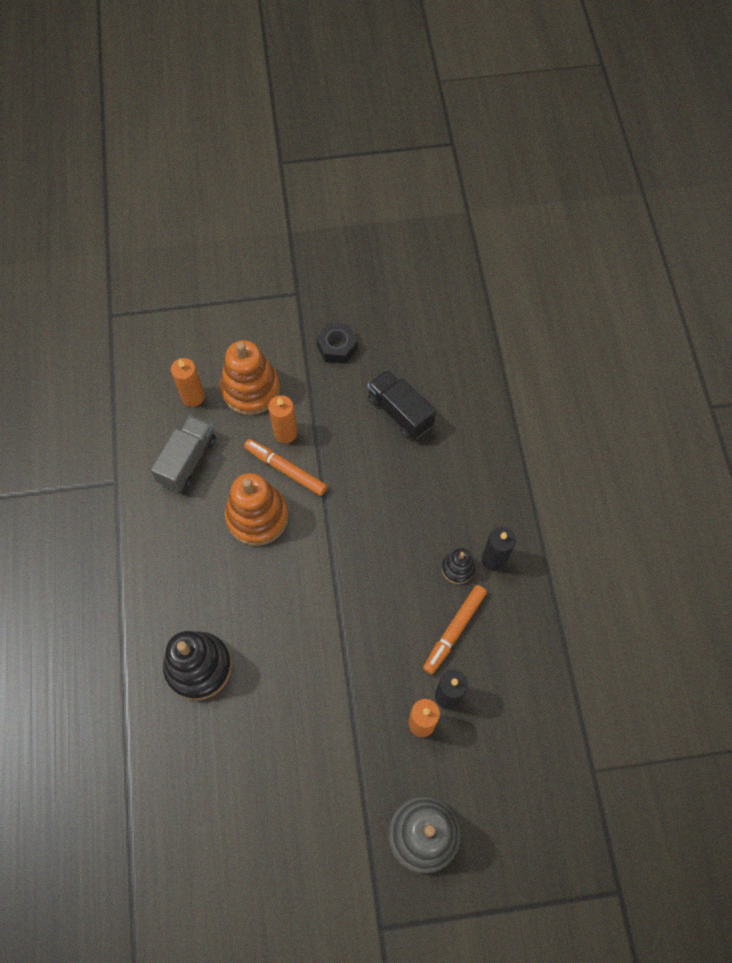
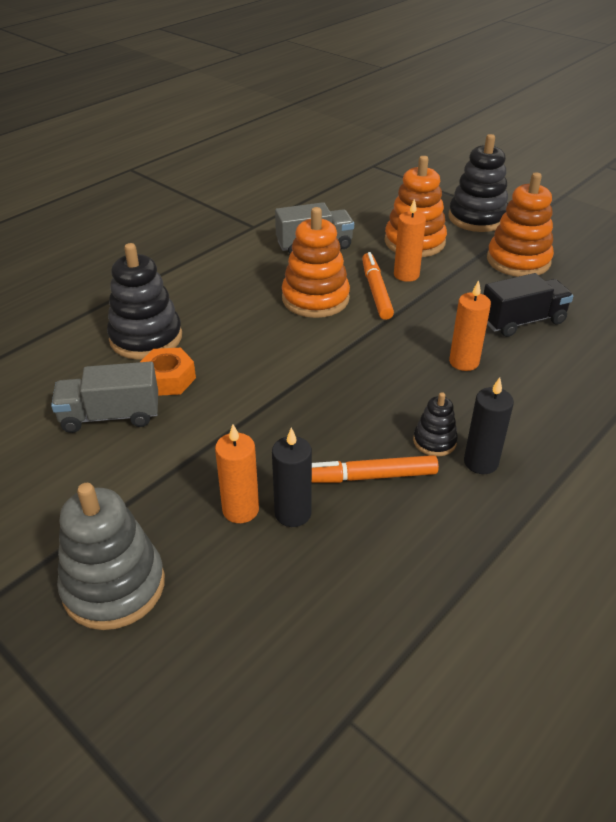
camera: 50 degrees right, 25 degrees down
(193, 397) = (367, 222): orange candle -> orange candle (464, 362)
(261, 318) = (477, 218): none -> black stacking toy
(261, 683) = (168, 379): none -> orange nut
(269, 746) = (111, 416): none -> grey truck
(337, 347) = (518, 261): black nut -> orange stacking toy
(400, 412) = (522, 321): black truck -> black truck turned 60 degrees clockwise

